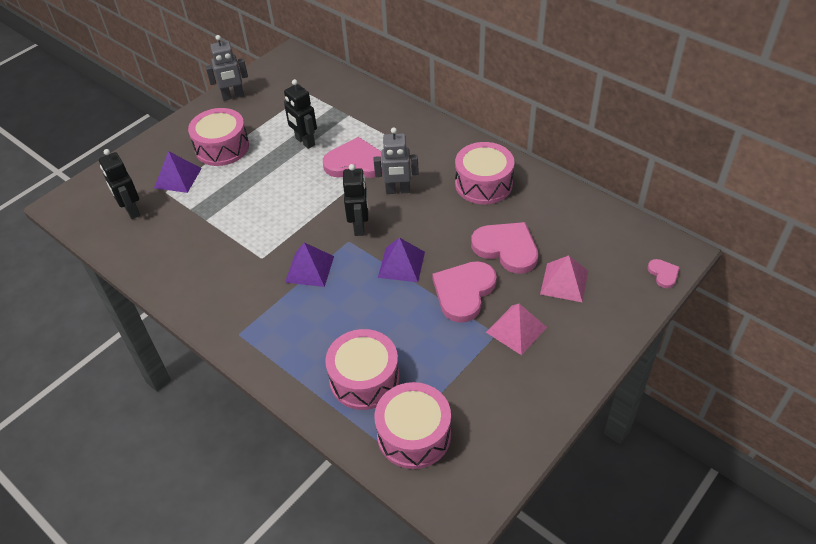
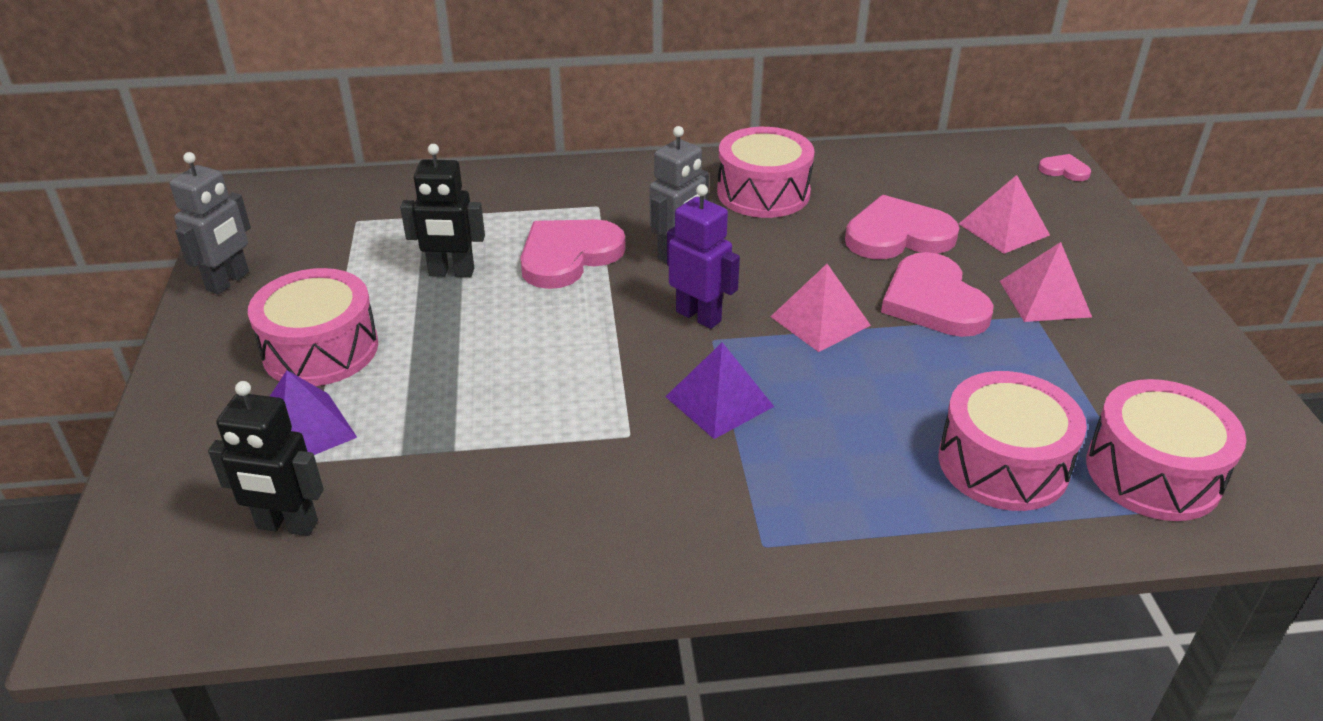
camera: 50 degrees left, 10 degrees down
(359, 227) = (699, 316): black robot -> purple robot
(401, 264) = (820, 321): purple pyramid -> pink pyramid

